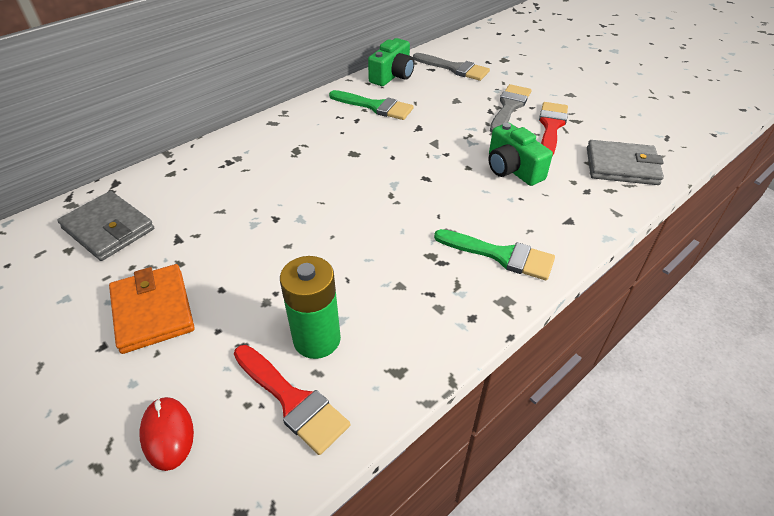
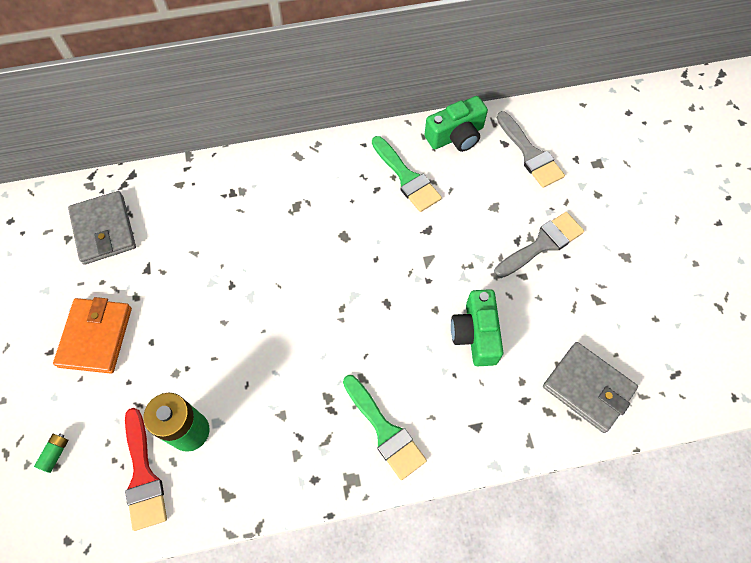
camera: 30 degrees right, 20 degrees up
(167, 434) = (55, 454): red mouse -> green battery
(551, 126) = (563, 295): red brush -> none

